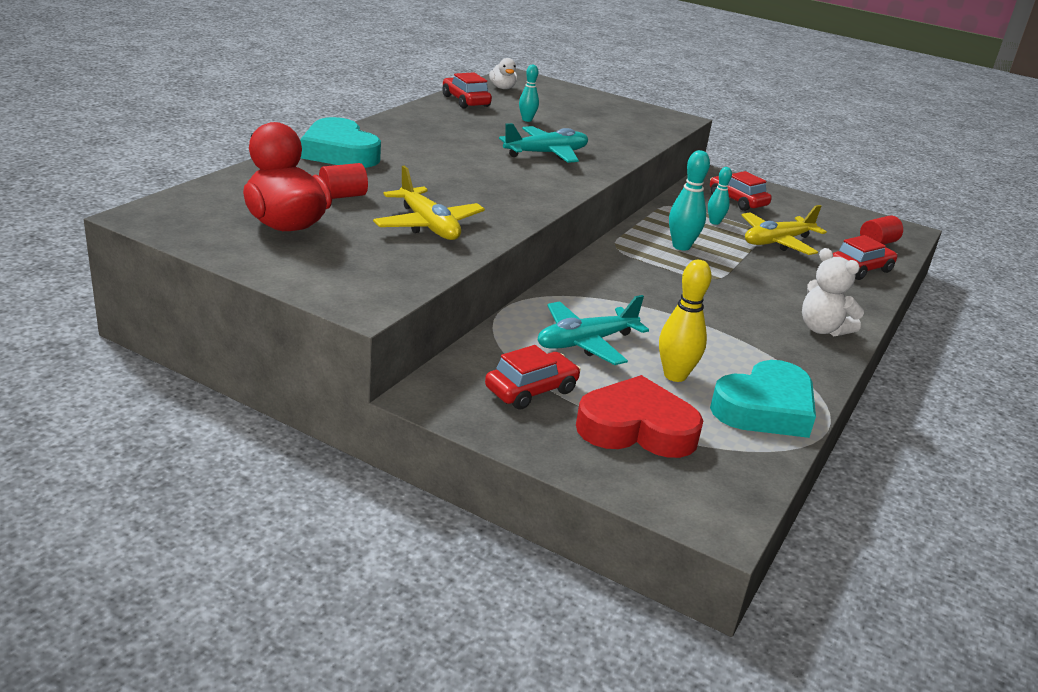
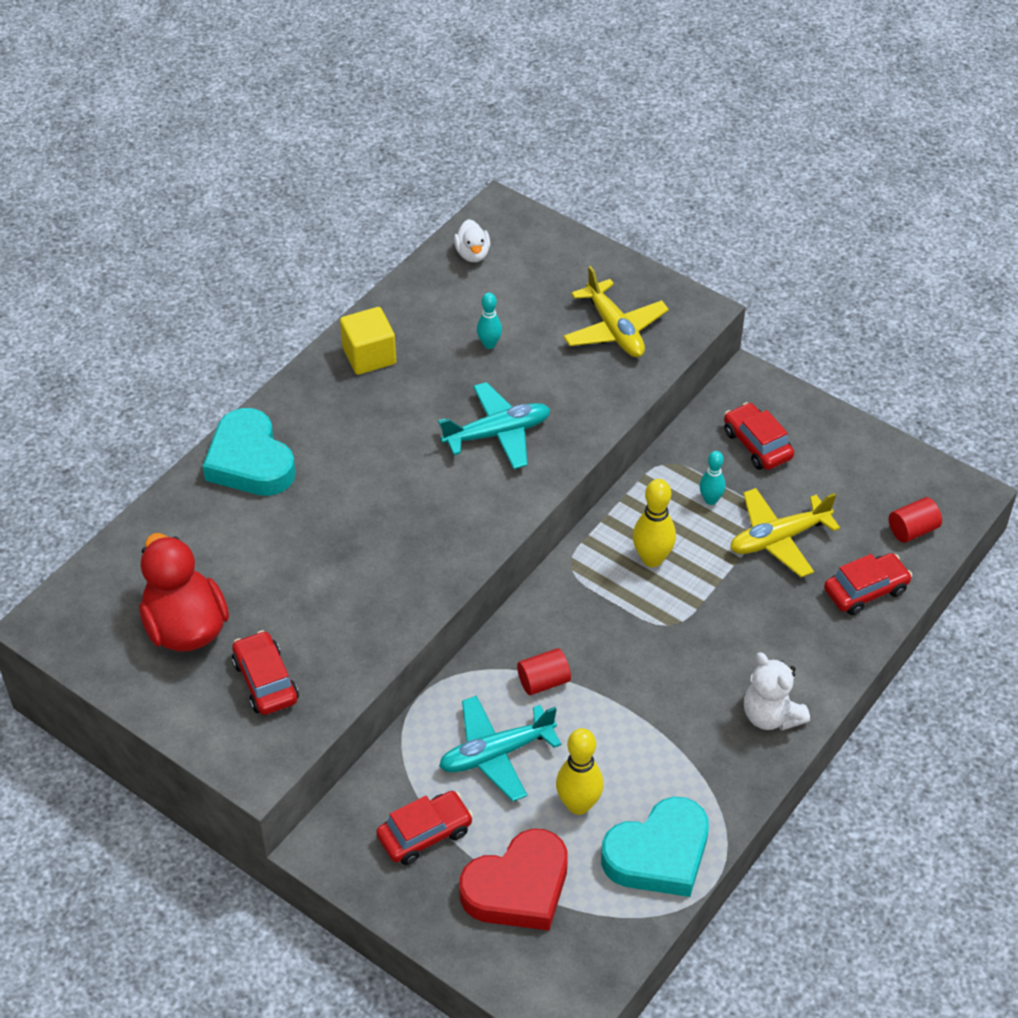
camera: 10 degrees right, 20 degrees up
(343, 196) = (248, 561): red cylinder -> red cylinder (543, 681)
(428, 225) = (335, 615): yellow plane -> yellow plane (614, 330)
(433, 118) = (369, 356): none -> yellow cube
(465, 101) = (417, 302): red car -> red car (265, 681)
(636, 428) = (518, 887): red heart -> red heart turned 135 degrees clockwise
(681, 246) = (652, 559): turquoise bowling pin -> yellow bowling pin

